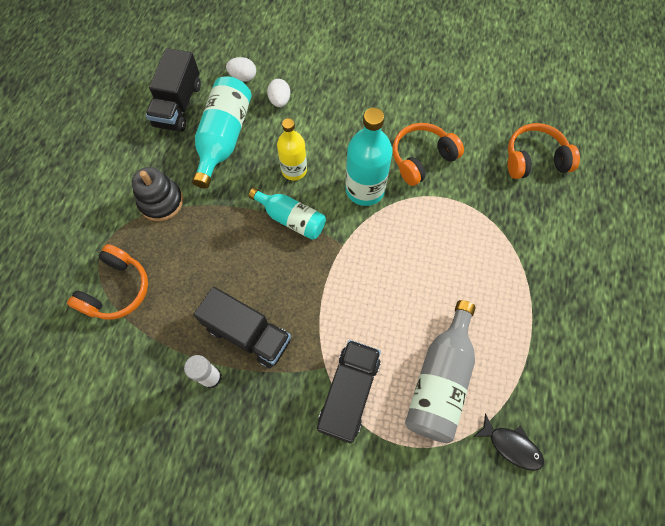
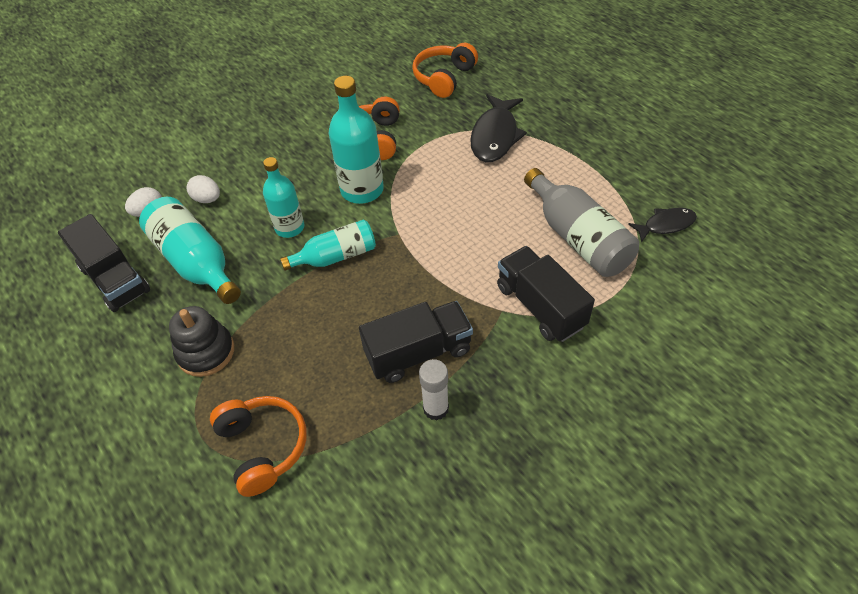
camera: 50 degrees left, 15 degrees down
(294, 170) = (289, 228): yellow bottle -> turquoise bottle
(501, 244) = (495, 136): none -> black fish

